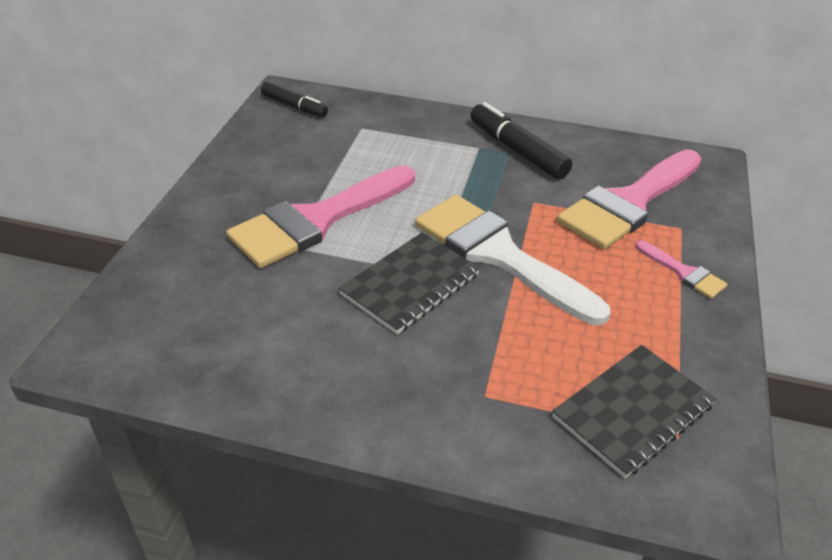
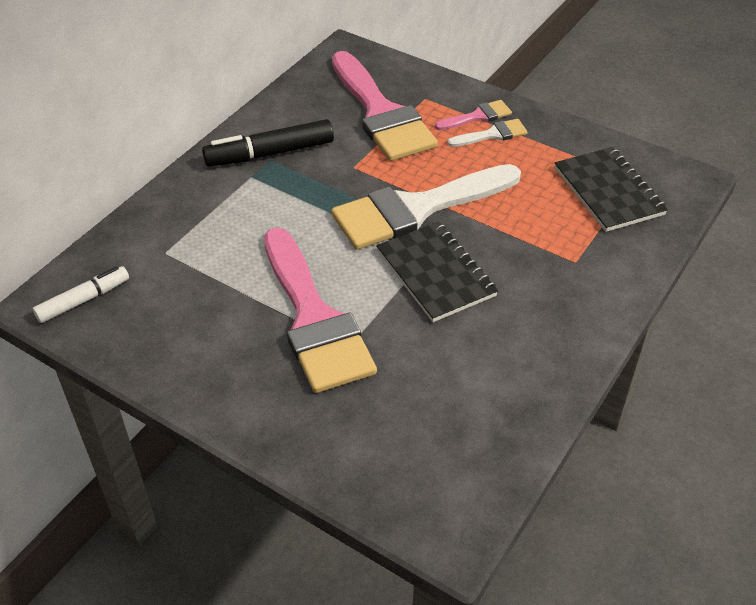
camera: 70 degrees left, 5 degrees up
(294, 106) = (83, 300): black marker -> white marker
(661, 290) = (492, 134): none -> white brush

